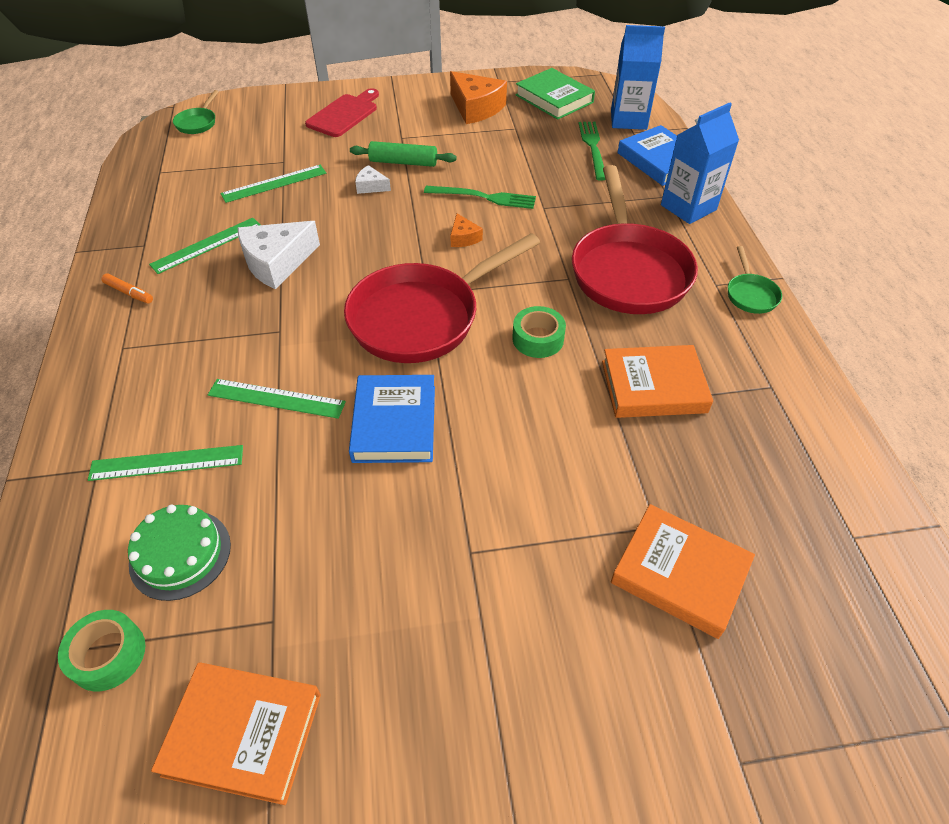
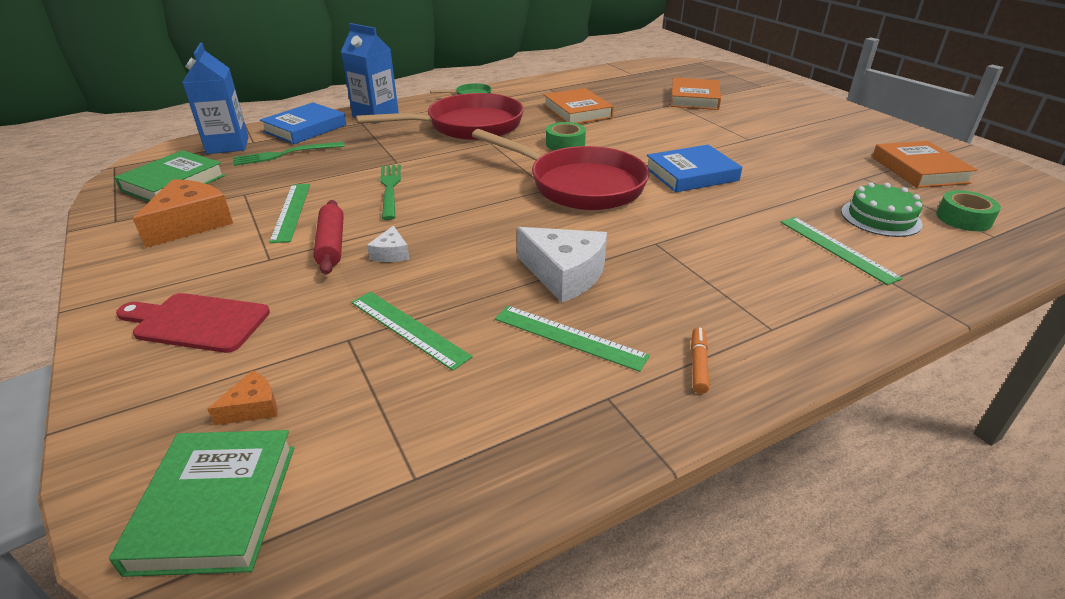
camera: 110 degrees left, 15 degrees down
(198, 123) = (216, 506): green pan -> green book
(276, 399) = (725, 222): green ruler -> green ruler (291, 211)
(403, 162) = (331, 244): green rolling pin -> red rolling pin
(463, 238) = (461, 187): orange cheese -> orange cheese (253, 407)

